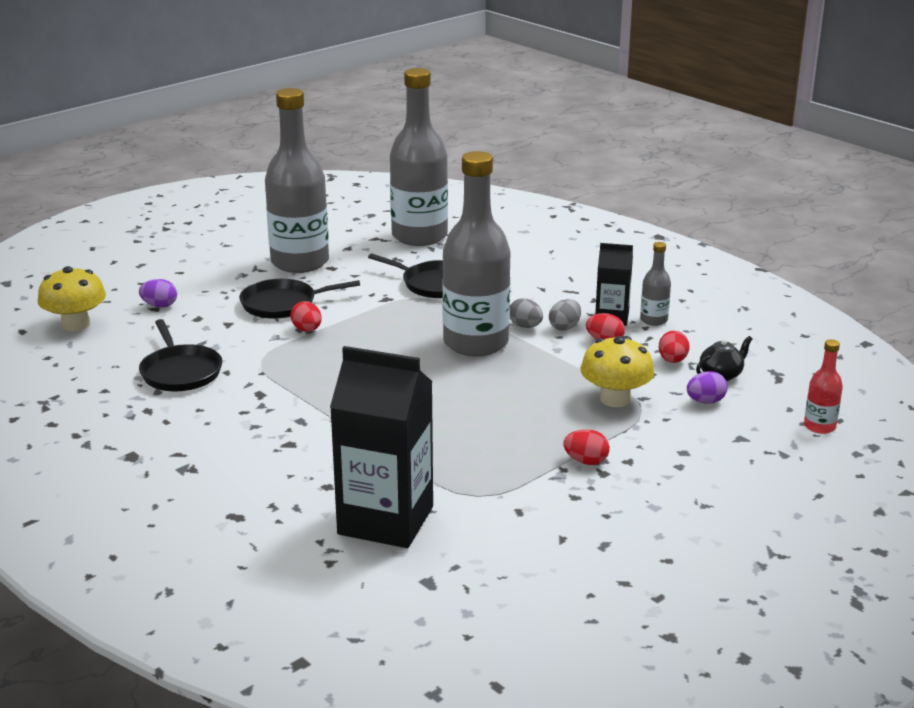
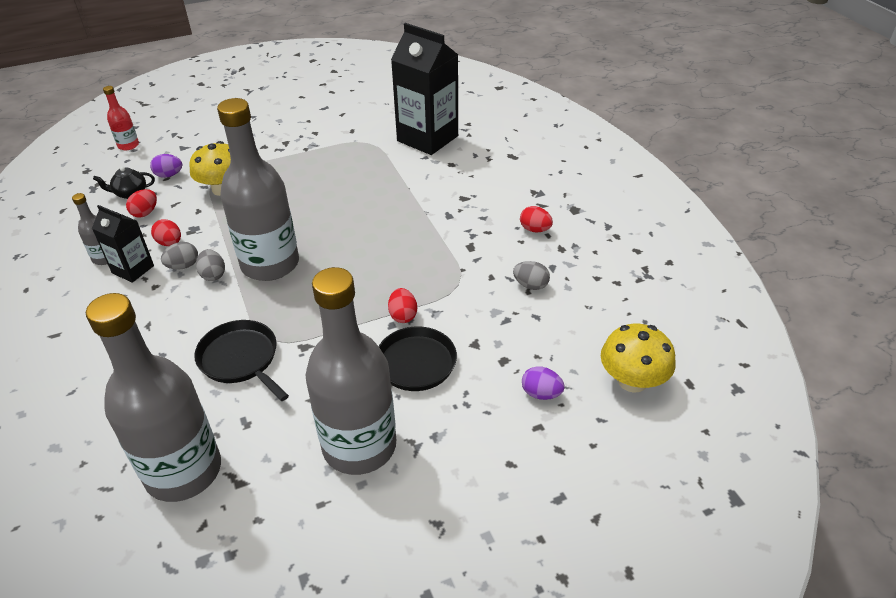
camera: 160 degrees left, 15 degrees up
(180, 372) = (530, 285): black pan -> grey egg
(586, 461) = (288, 150): red egg -> red egg (535, 229)

